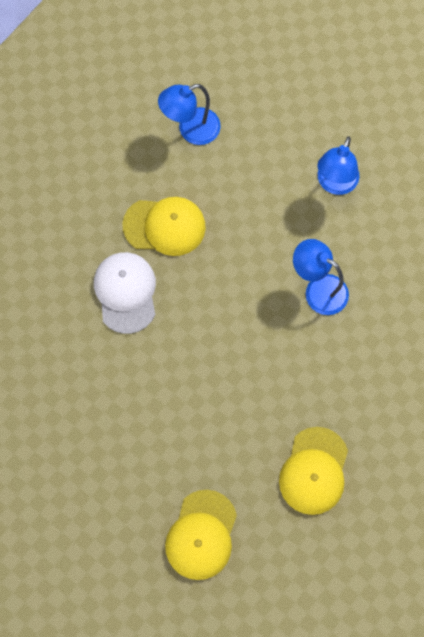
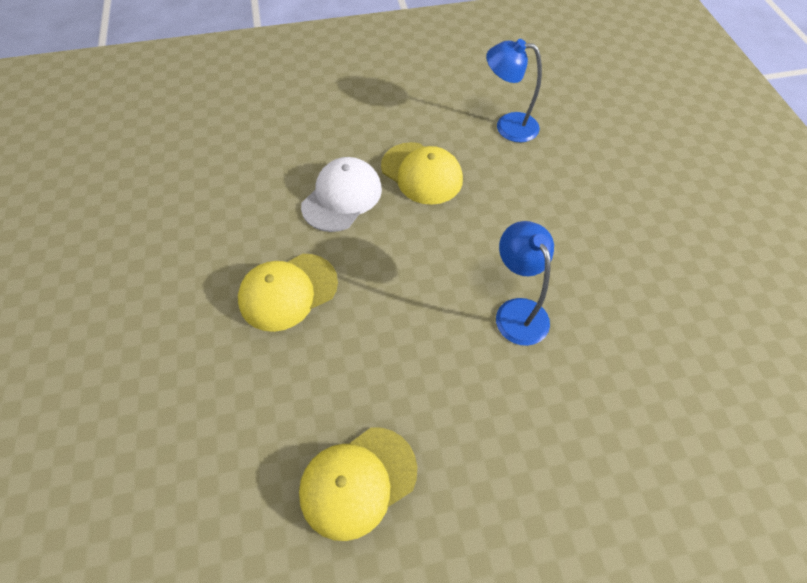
camera: 40 degrees right, 15 degrees down
(201, 535) = (188, 448): yellow cap -> yellow cap (288, 292)
(335, 184) = (608, 238): blue lamp -> none

